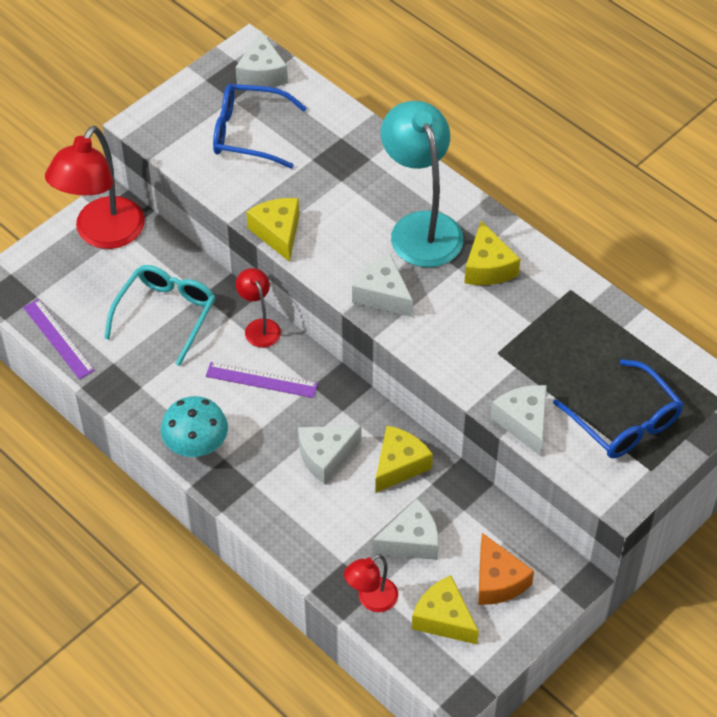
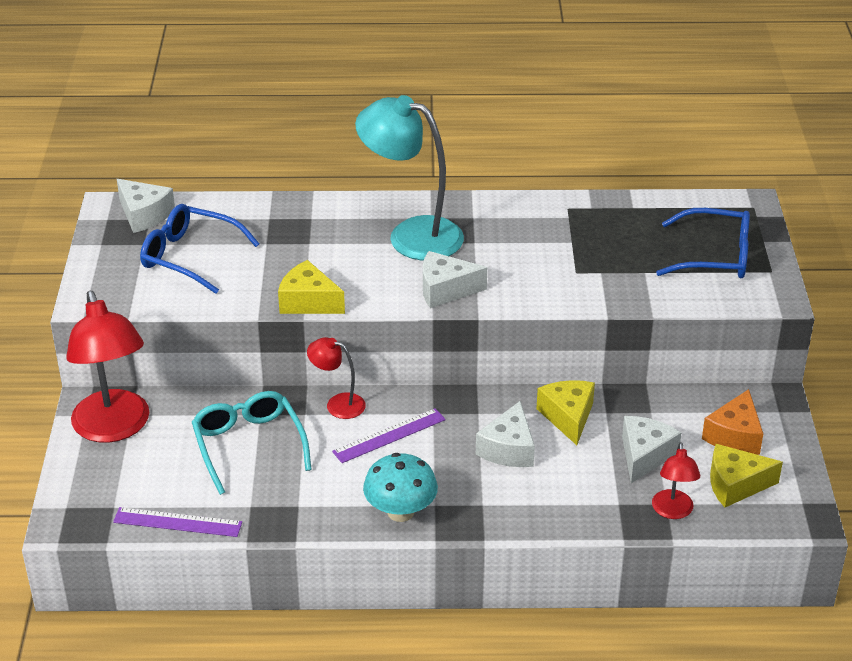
camera: 45 degrees left, 15 degrees down
(248, 133) = (189, 256): blue glasses -> blue glasses turned 60 degrees clockwise
(488, 267) = (494, 229): yellow cheese -> none
(498, 580) = (734, 436): orange cheese -> orange cheese turned 90 degrees clockwise
(524, 422) = (655, 299): white cheese -> none

